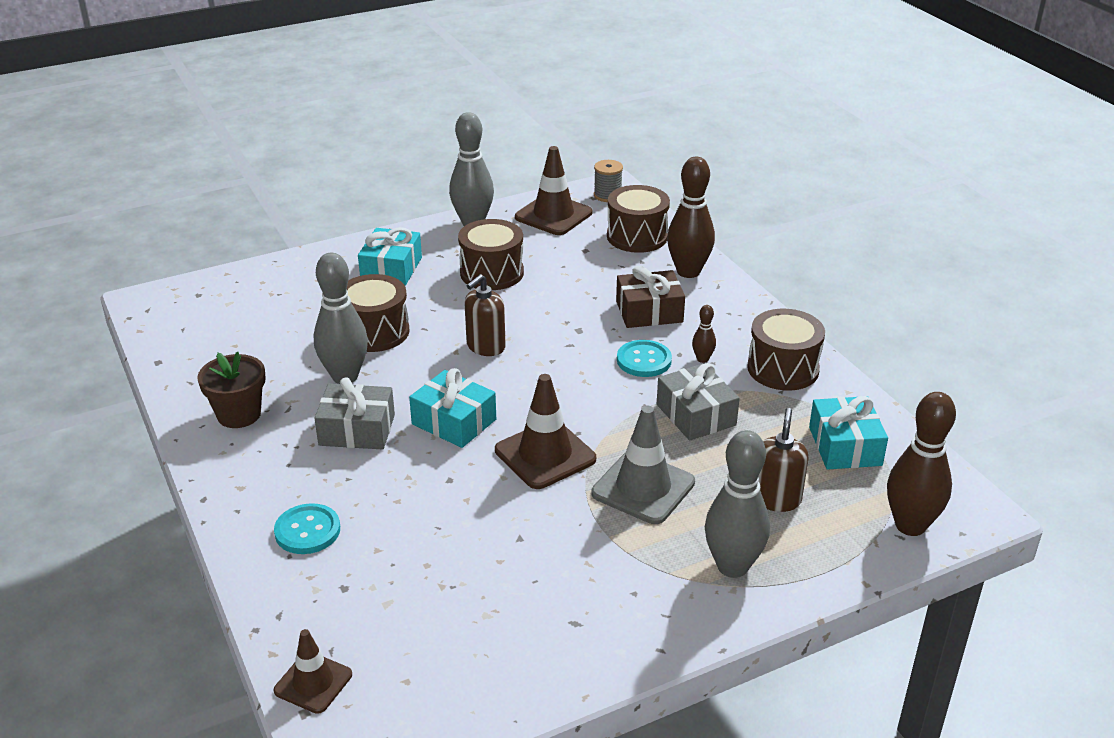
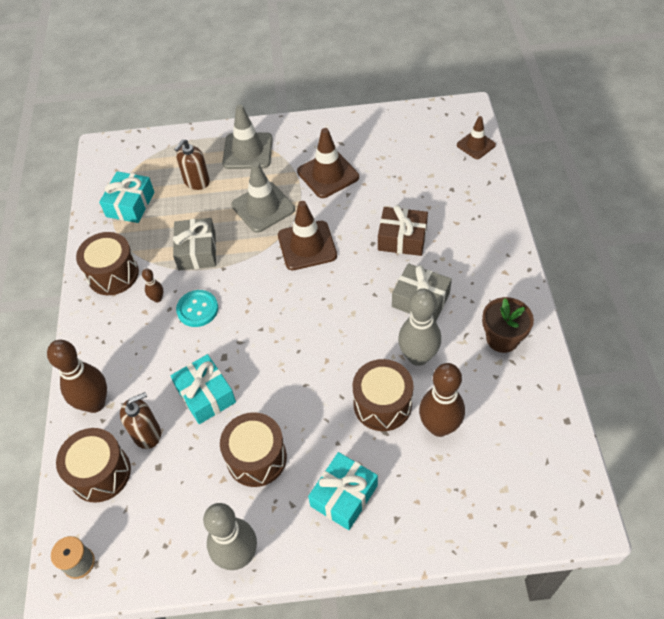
camera: 155 degrees left, 20 degrees up
(307, 531) = (466, 229): turquoise button -> none
(454, 422) = (353, 289): turquoise gift -> turquoise gift (205, 395)
(485, 347) = (302, 358): brown soap dispenser -> brown soap dispenser (147, 434)
(553, 215) = (153, 541): brown traffic cone -> brown traffic cone (328, 174)
(649, 312) = (159, 361): brown gift -> brown gift (402, 238)
(732, 566) = (248, 151): grey bowling pin -> grey traffic cone
(910, 525) = (143, 150): brown bowling pin -> brown bowling pin (439, 427)

